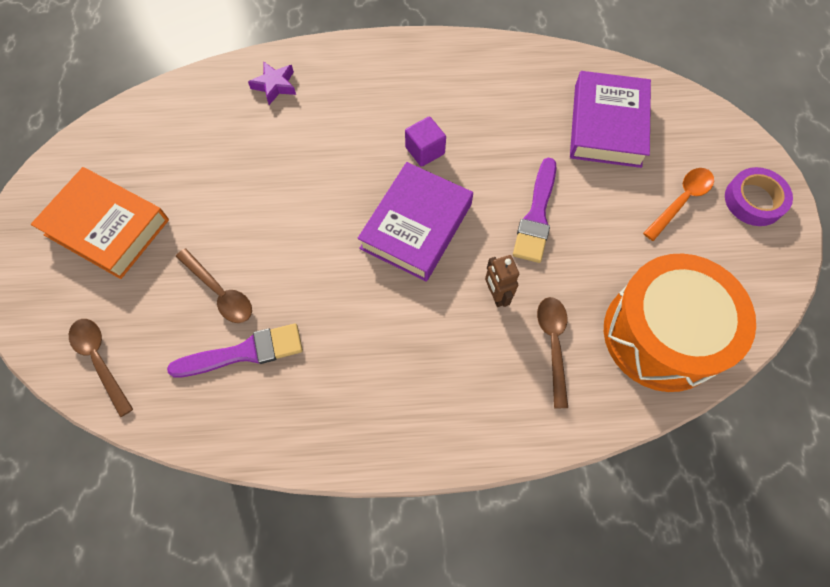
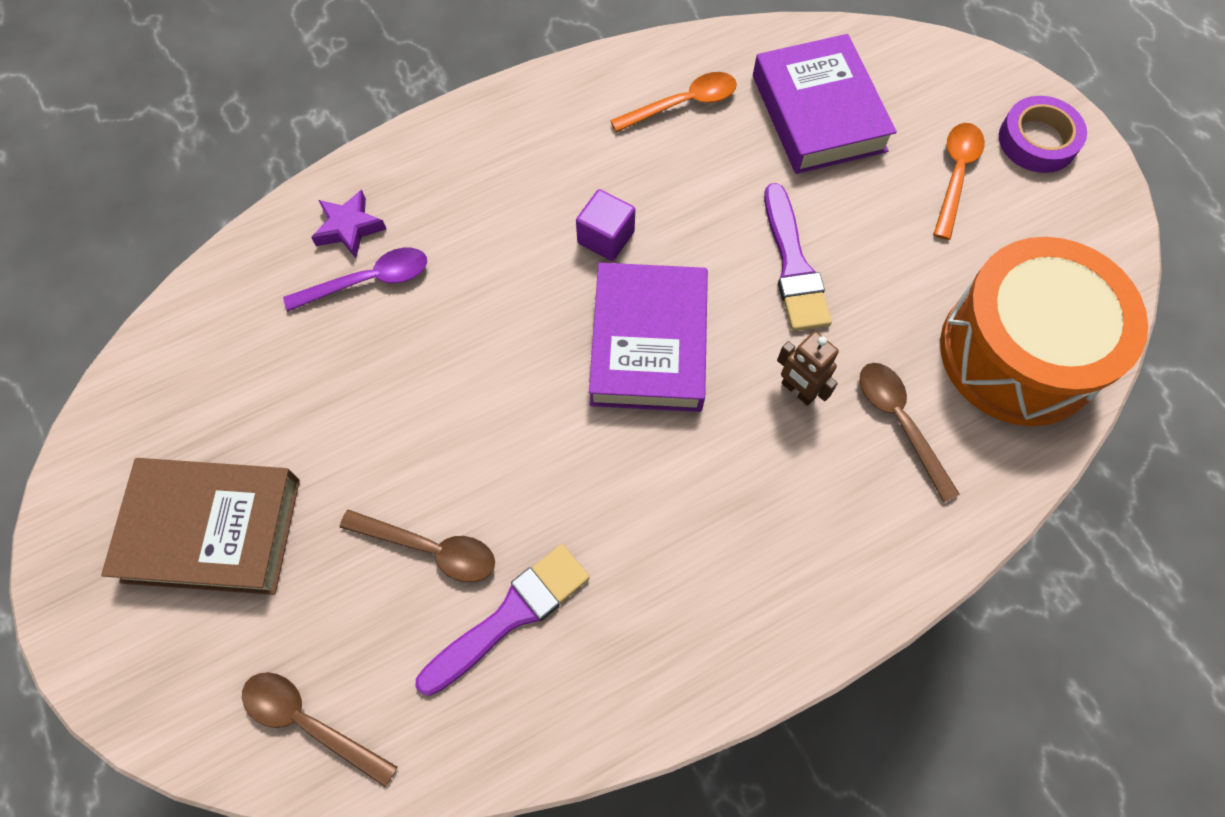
camera: 25 degrees left, 0 degrees up
(107, 227) = (212, 530): orange book -> brown book
(269, 121) = (368, 281): none -> purple spoon
(519, 87) = (683, 104): none -> orange spoon

